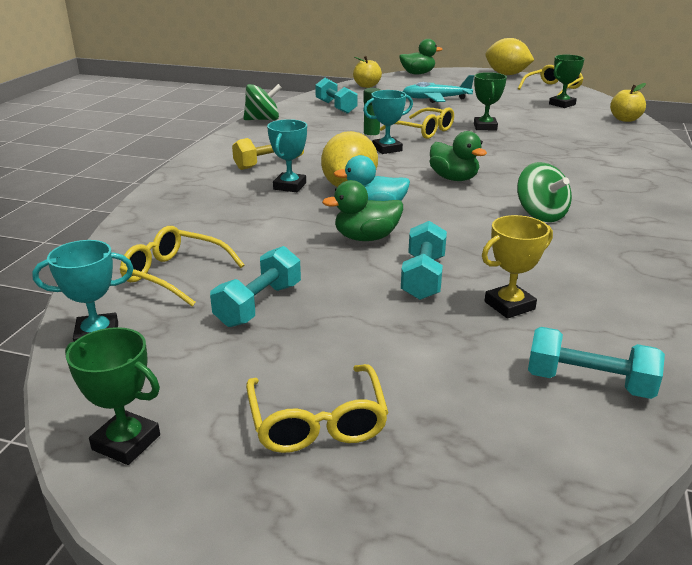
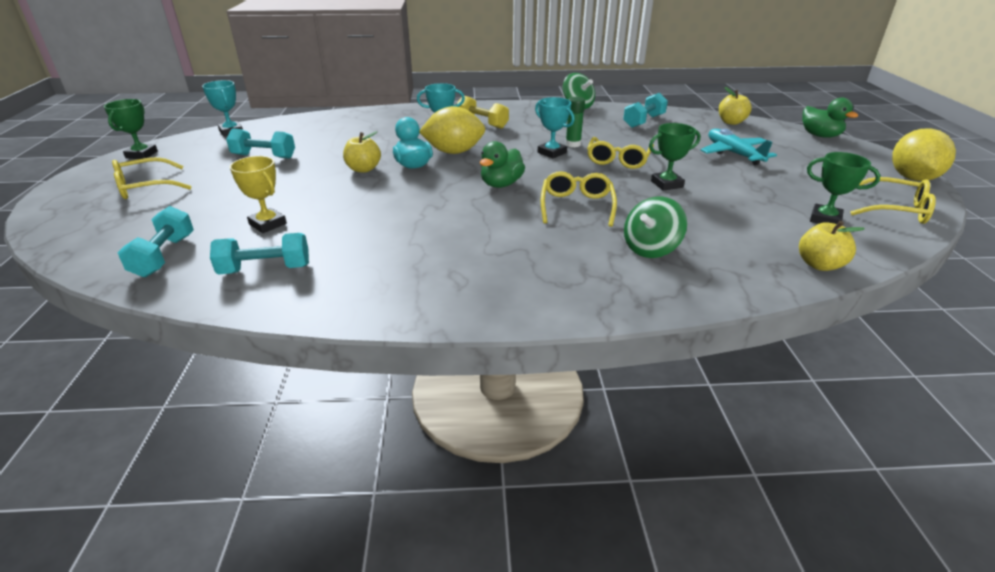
camera: 70 degrees right, 5 degrees up
(174, 274) = (297, 133): yellow glasses -> yellow glasses (577, 206)
(366, 238) = (363, 169): green duck -> yellow apple
(423, 277) = (306, 193): turquoise dumbbell -> turquoise dumbbell (265, 269)
(540, 215) = (439, 226): green spinning top -> green spinning top (650, 249)

